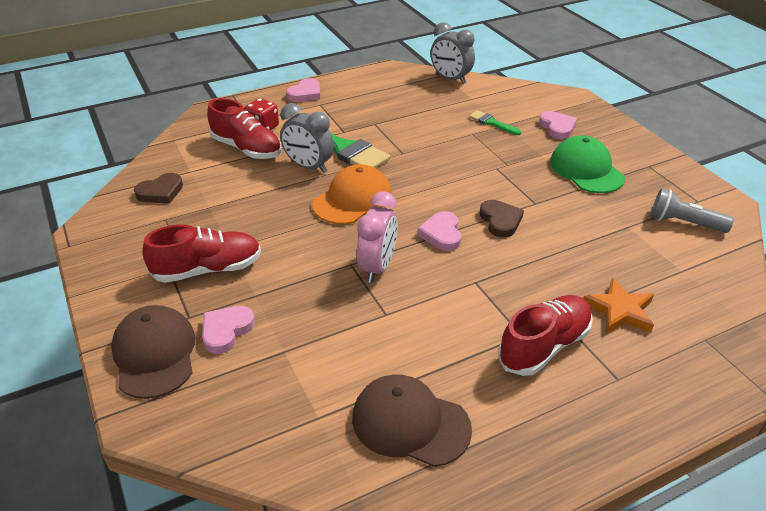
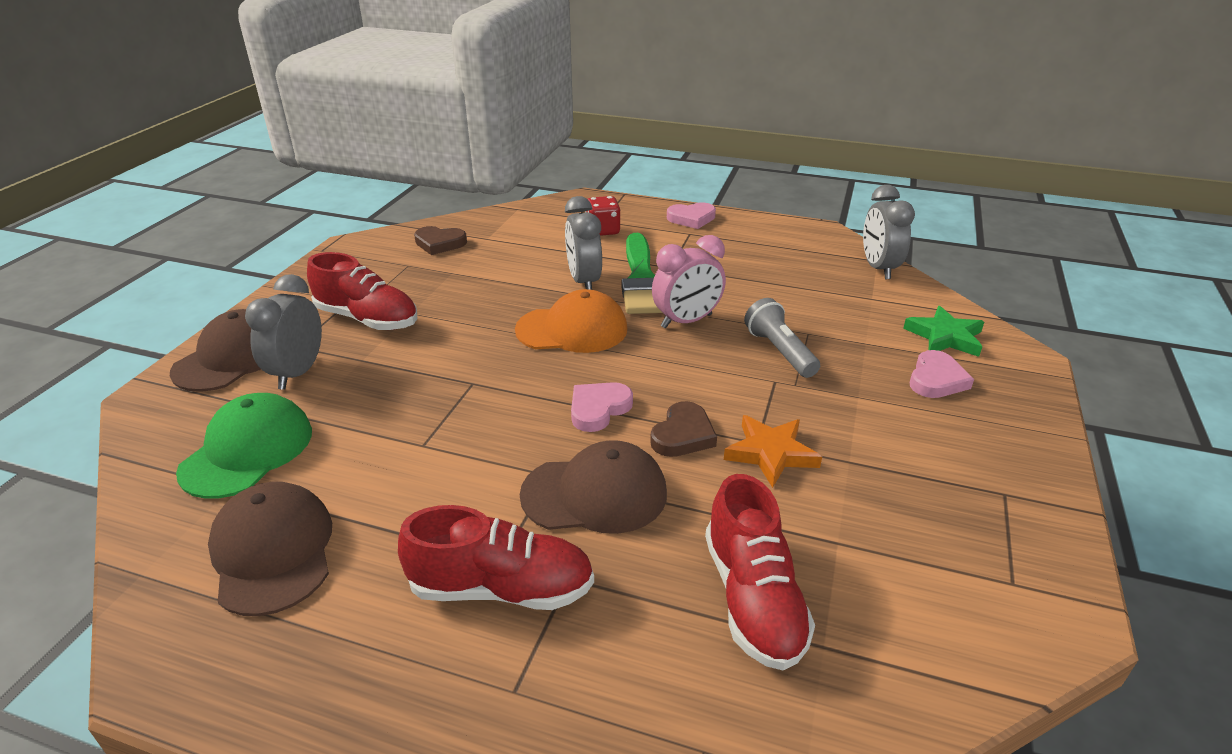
camera: 45 degrees right, 5 degrees down
(226, 330) = (298, 373): pink heart -> grey clock
(247, 149) = (559, 242): red shoe -> red shoe (753, 598)
(377, 267) = (488, 400): pink clock -> pink clock (686, 321)
(492, 123) = (852, 333): green brush -> none
(510, 275) = (595, 494): none -> brown cap
(531, 103) = (945, 337): none -> green star
(586, 169) = (894, 445): green cap -> green cap (248, 451)
(620, 311) = (651, 623): orange star -> orange star (771, 453)
(684, 223) = (935, 594): grey flashlight -> grey flashlight (779, 351)

